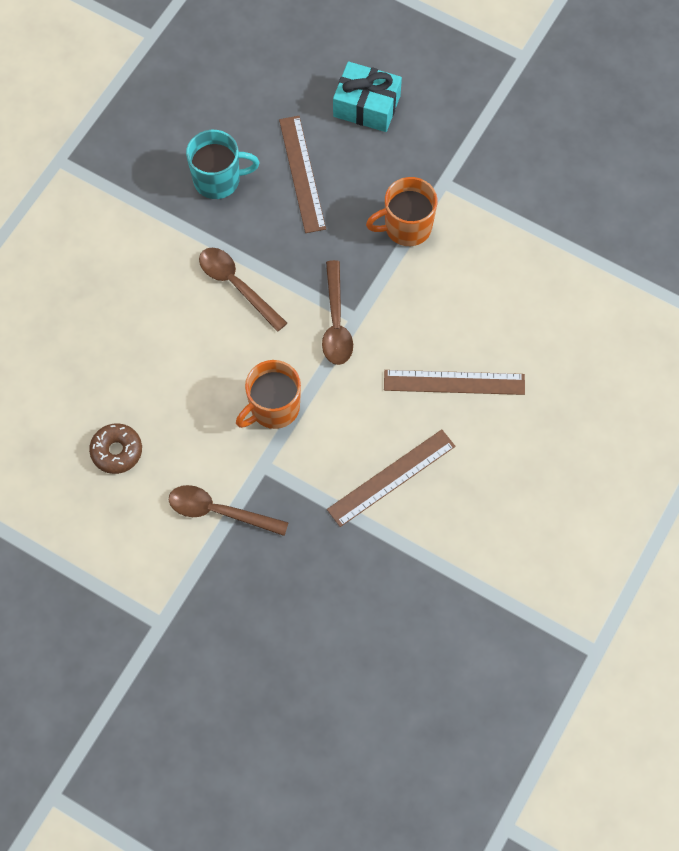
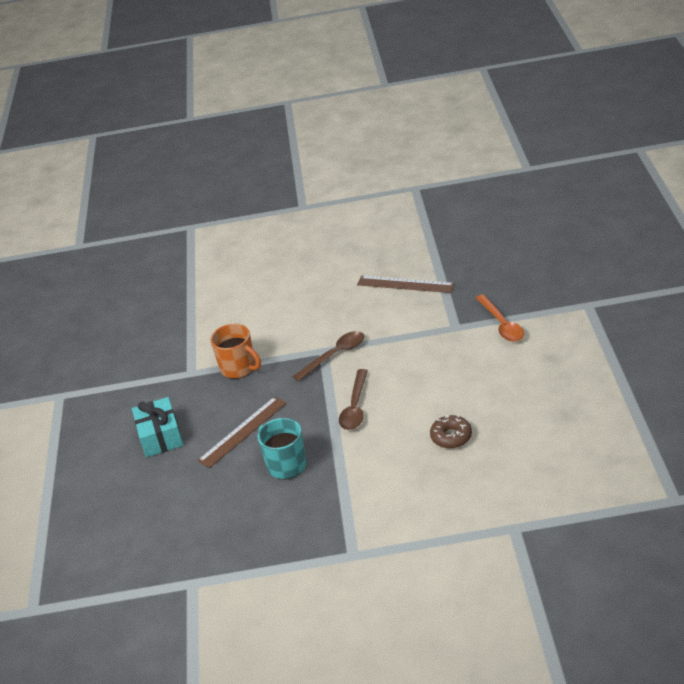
camera: 120 degrees left, 30 degrees down
(117, 451) = (520, 382): brown donut -> brown donut (451, 437)
(219, 511) = (502, 324): brown spoon -> orange spoon
(273, 408) = (417, 344): orange mug -> none
(454, 382) = (323, 296): brown ruler -> none

